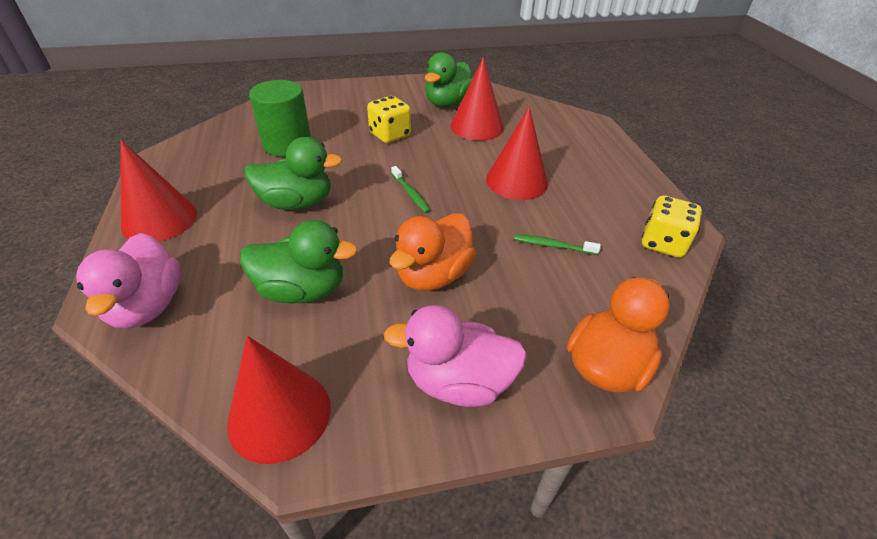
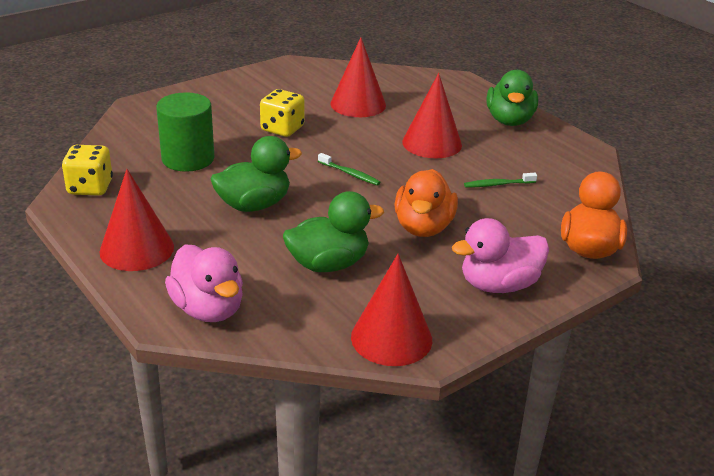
camera: 25 degrees left, 10 degrees down
(447, 103) = (311, 88): green duck -> green duck (509, 120)
(663, 243) = (576, 163): yellow dice -> yellow dice (90, 187)

